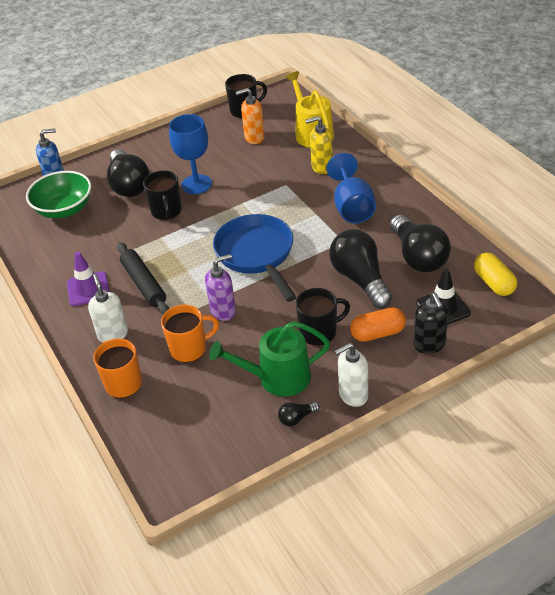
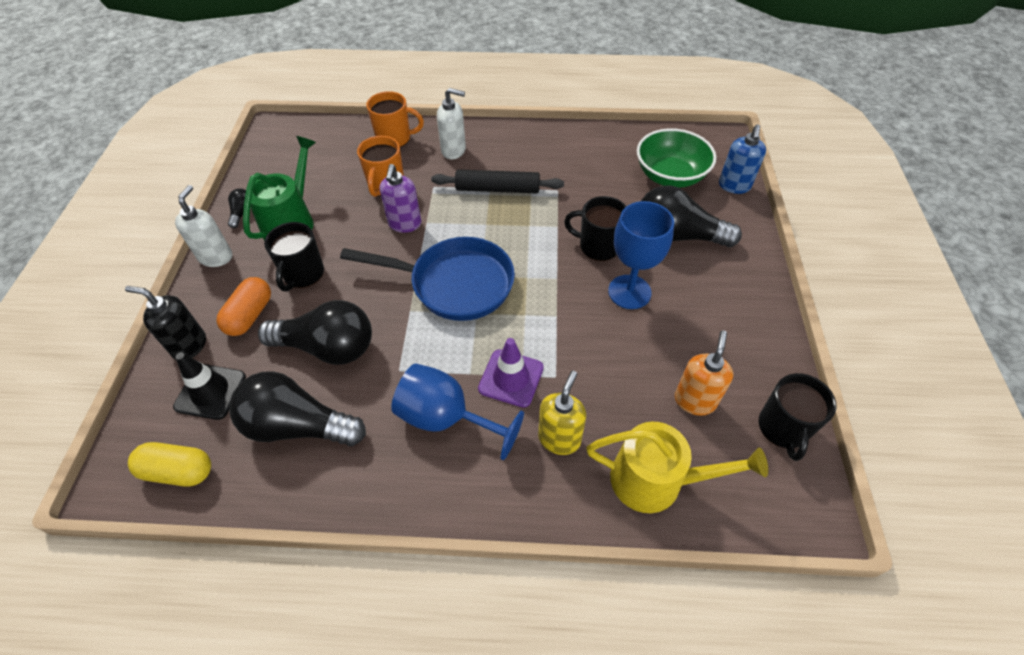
camera: 120 degrees right, 10 degrees up
(88, 289) = (527, 155): purple traffic cone -> purple traffic cone (511, 378)

